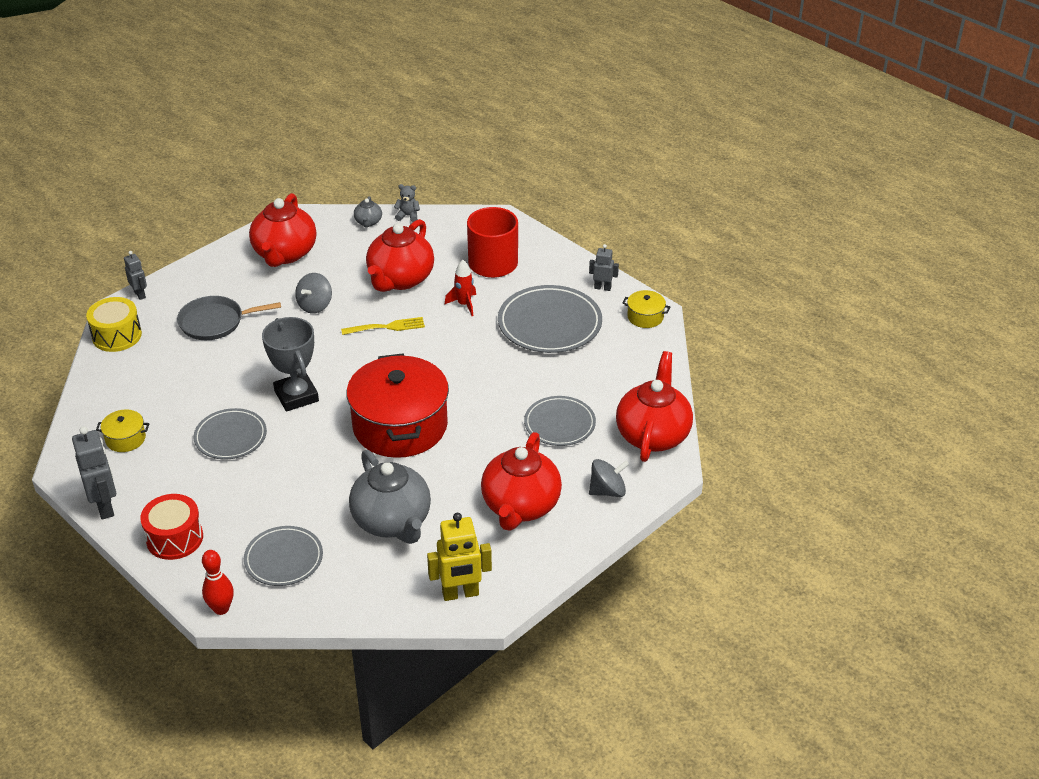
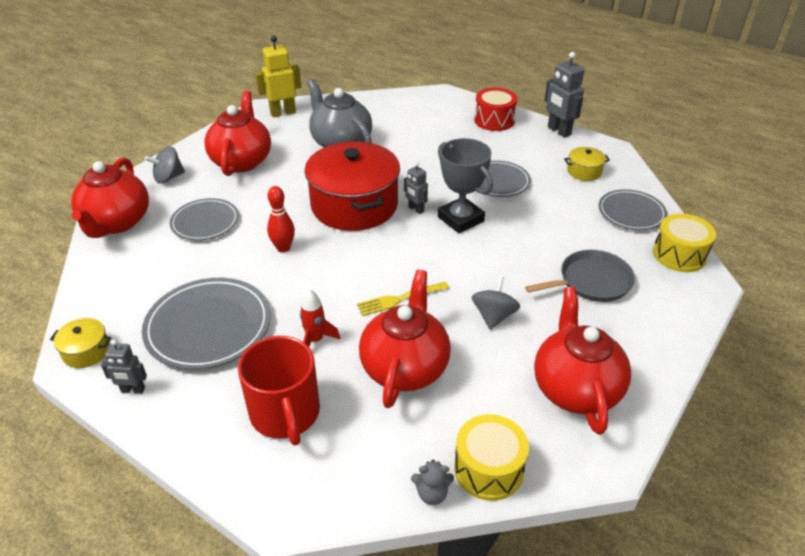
camera: 170 degrees right, 0 degrees up
(140, 294) = (702, 304): grey robot -> grey robot (416, 209)
(221, 609) = (438, 93): red bowling pin -> red bowling pin (283, 248)
(284, 559) = (411, 117): grey plate -> grey plate (631, 213)
(368, 222) = (488, 469): grey teapot -> yellow drum

